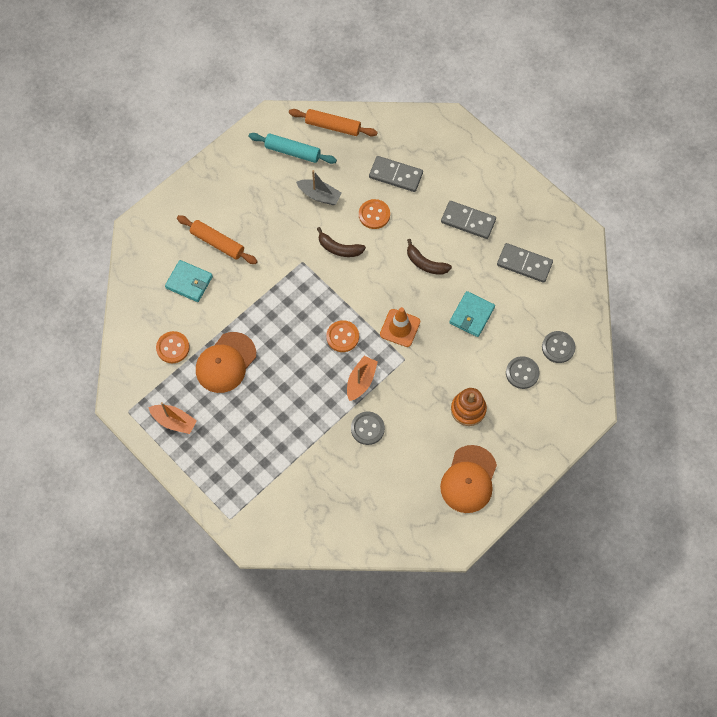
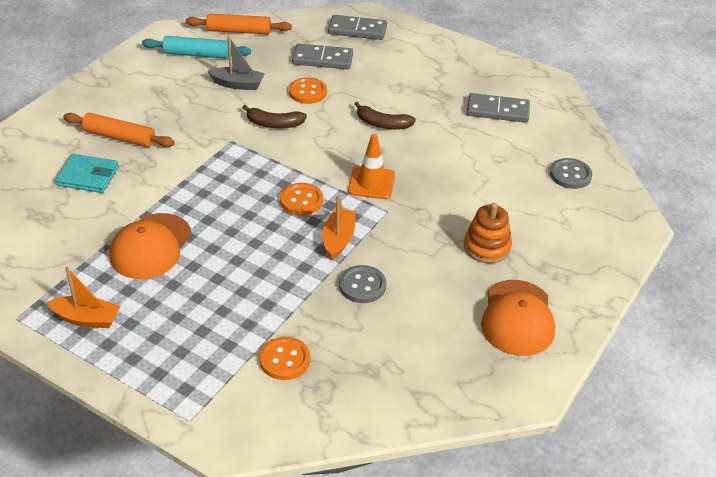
camera: 15 degrees left, 25 degrees down
(173, 348) = (74, 242): orange button -> orange button (284, 360)
(468, 221) = (418, 85): grey domino -> grey domino (357, 30)
(472, 315) = (455, 160): turquoise wallet -> none
(522, 373) = (538, 203): grey button -> none

